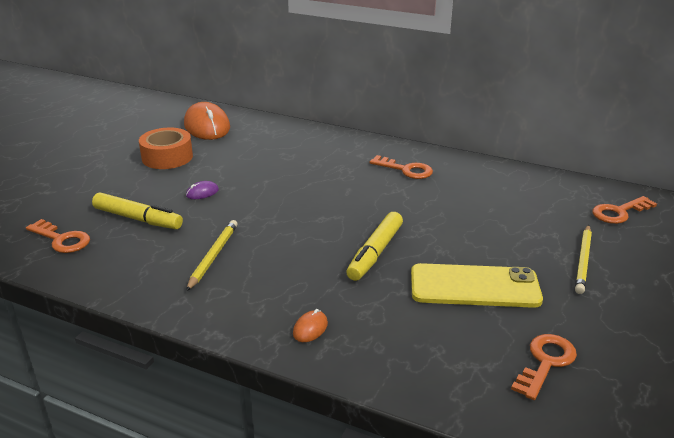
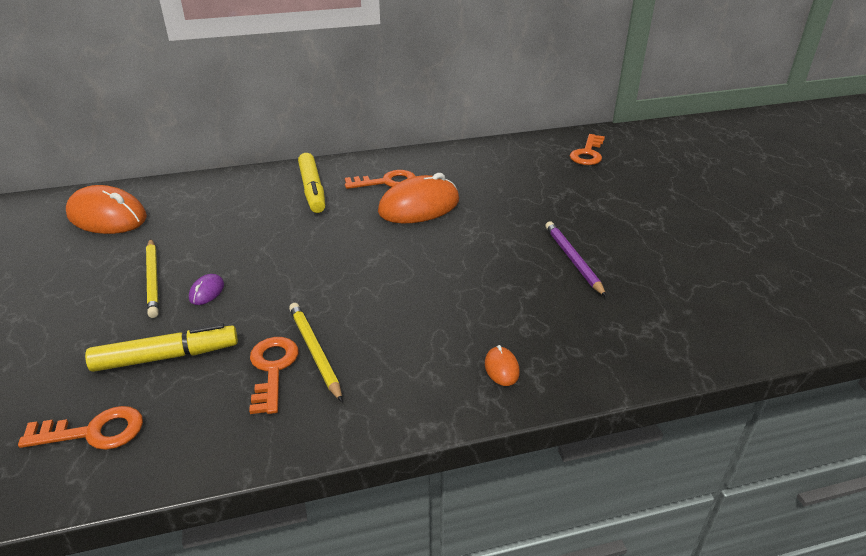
camera: 40 degrees left, 5 degrees up
(167, 157) = (103, 271): orange tape -> none
(375, 253) = (462, 270): yellow marker -> yellow marker (312, 190)
(406, 196) = (419, 206): none -> orange mouse
(474, 286) = (573, 260): yellow phone -> purple pencil
(545, 362) = (692, 294): orange key -> orange key (272, 369)
(583, 261) = (614, 202): yellow pencil -> yellow pencil (153, 279)

